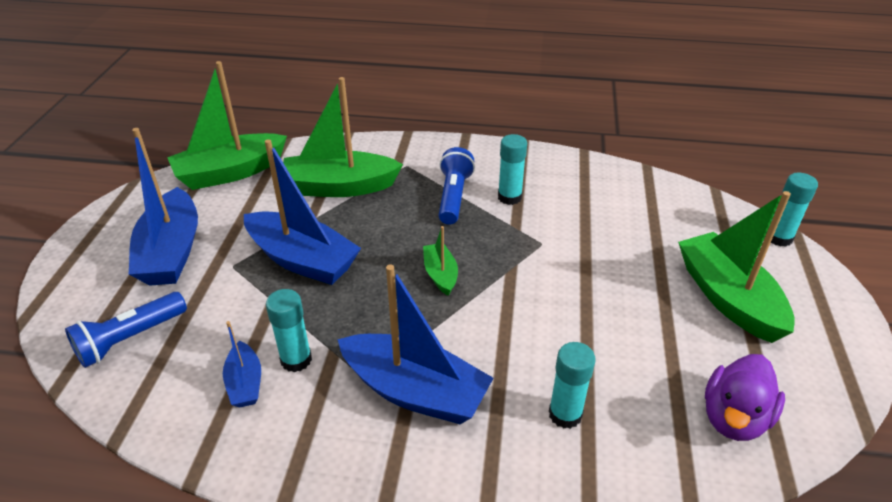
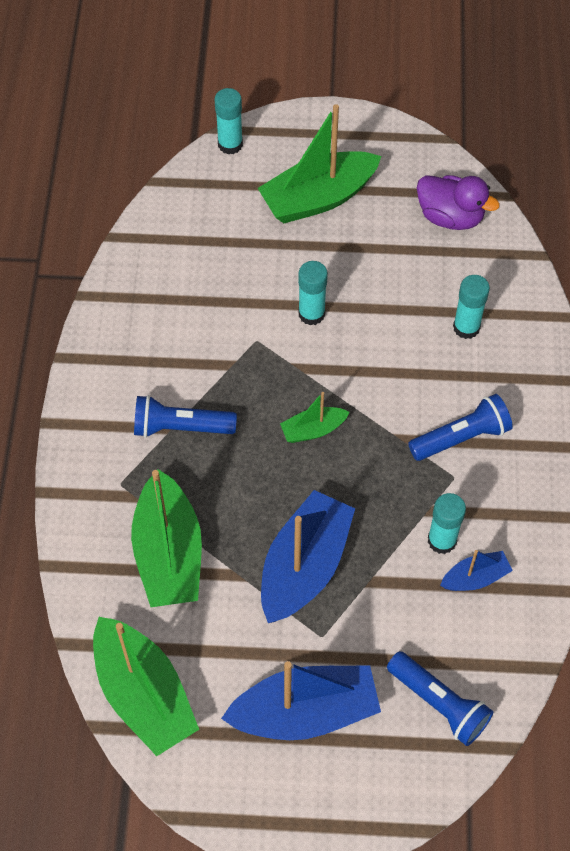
camera: 95 degrees left, 20 degrees up
(415, 391) = (461, 437): blue boat -> blue flashlight
(509, 197) = (179, 371): turquoise glue stick -> turquoise glue stick (311, 314)

